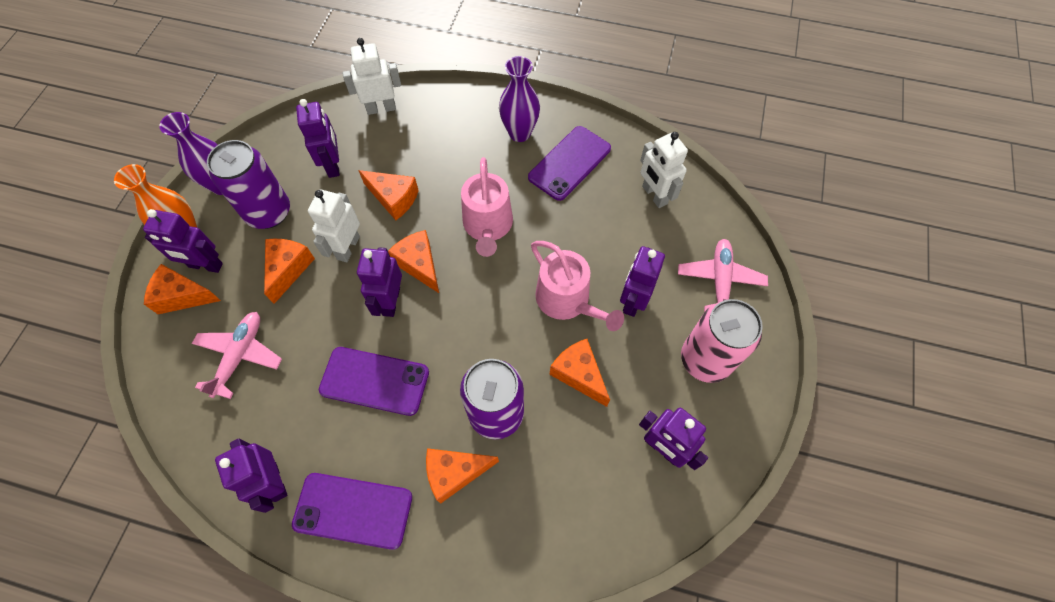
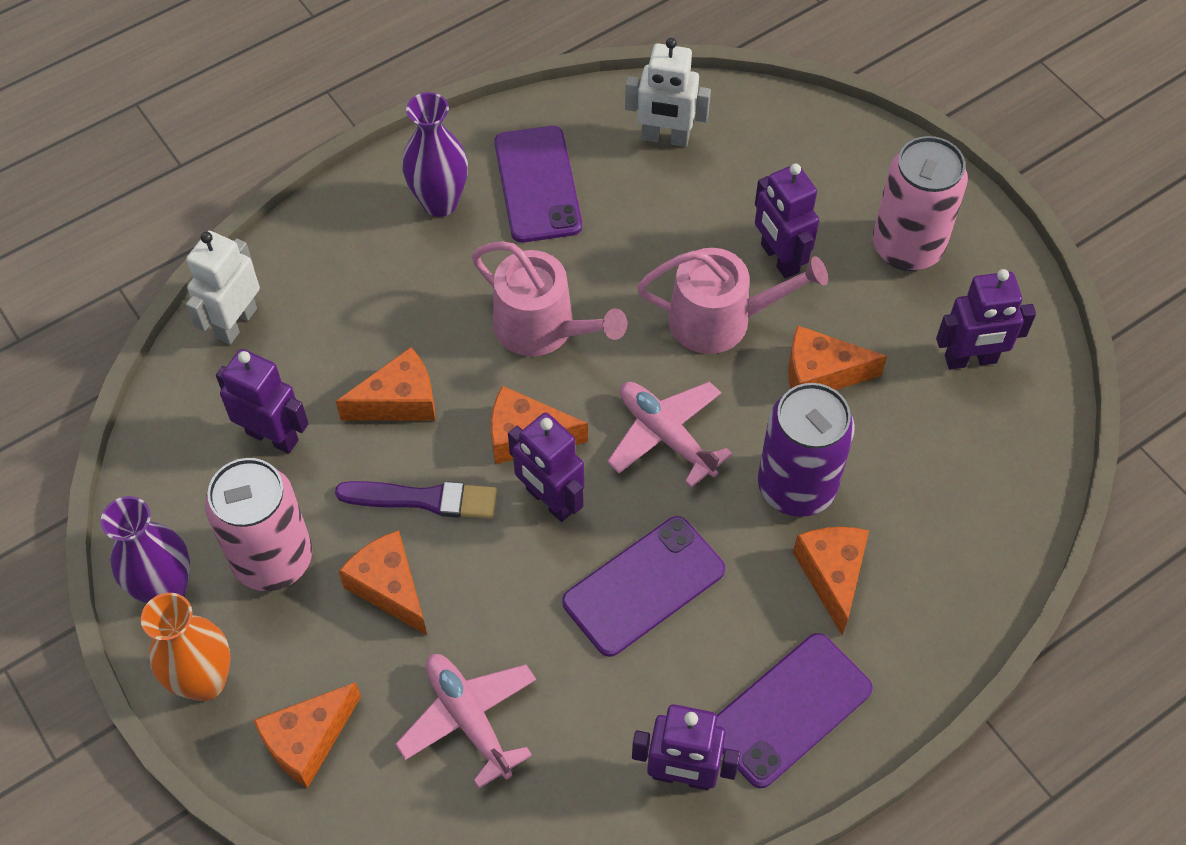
camera: 50 degrees left, 5 degrees down
(205, 265) = (284, 685): purple robot -> none
(268, 212) = (273, 559): purple can -> pink can
(348, 247) = (423, 499): white robot -> purple brush
(455, 473) = (832, 575): orange cheese -> orange cheese turned 150 degrees clockwise
(720, 281) = (829, 163): pink plane -> pink plane (666, 436)

